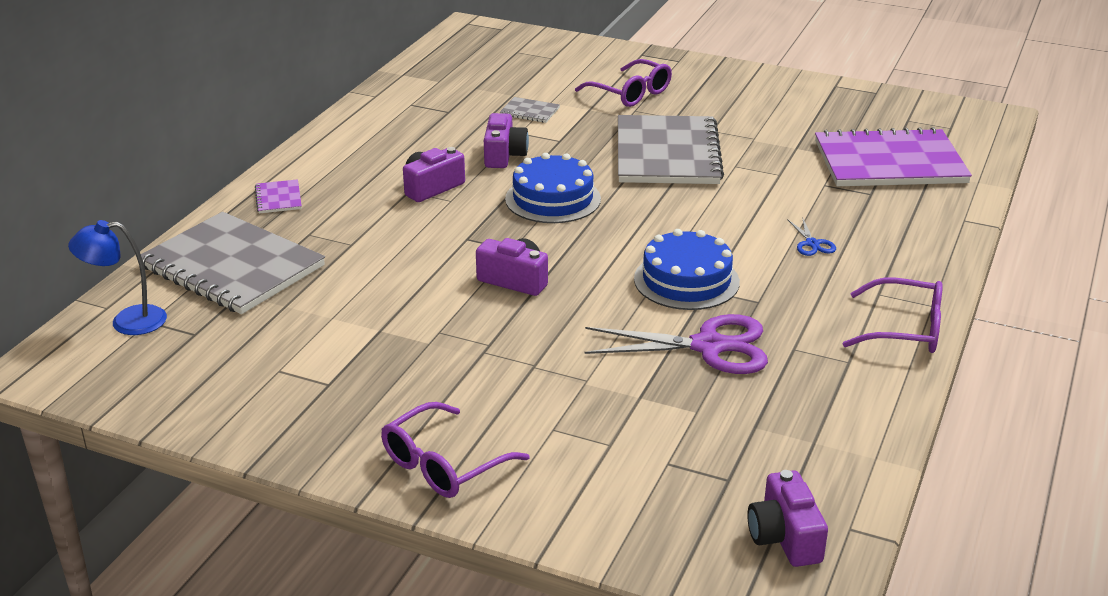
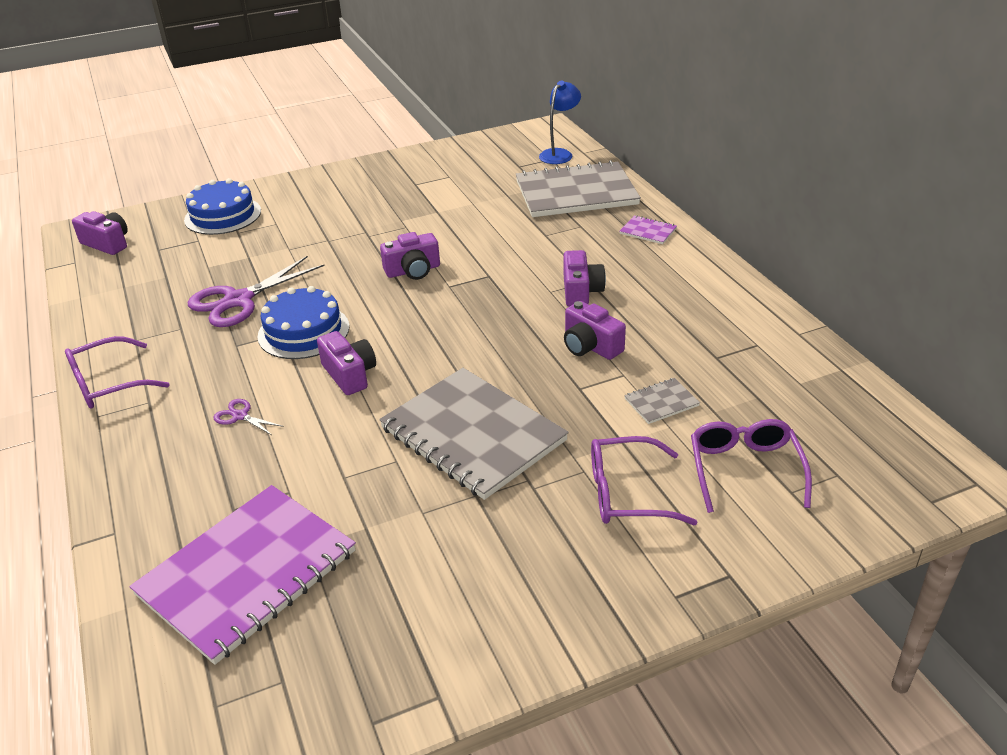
camera: 135 degrees right, 5 degrees up
(443, 465) = (307, 189): purple glasses -> purple glasses (745, 470)
(553, 199) = (487, 334): blue cake -> blue cake (223, 215)
(695, 227) = (349, 374): none -> purple camera
(812, 244) = (240, 416): blue scissors -> purple scissors

